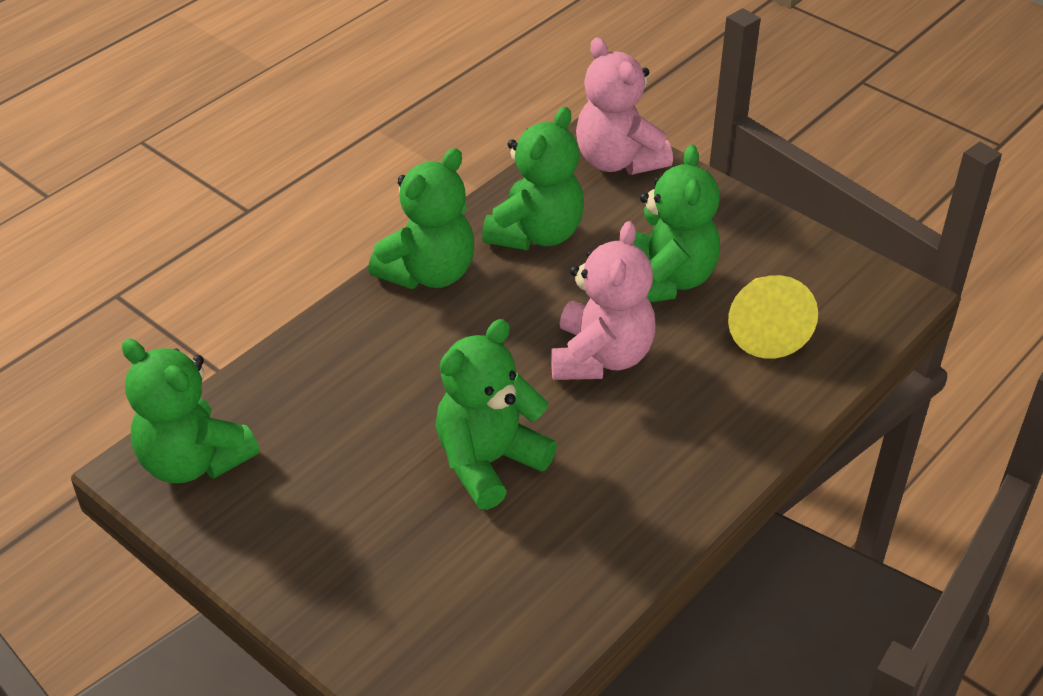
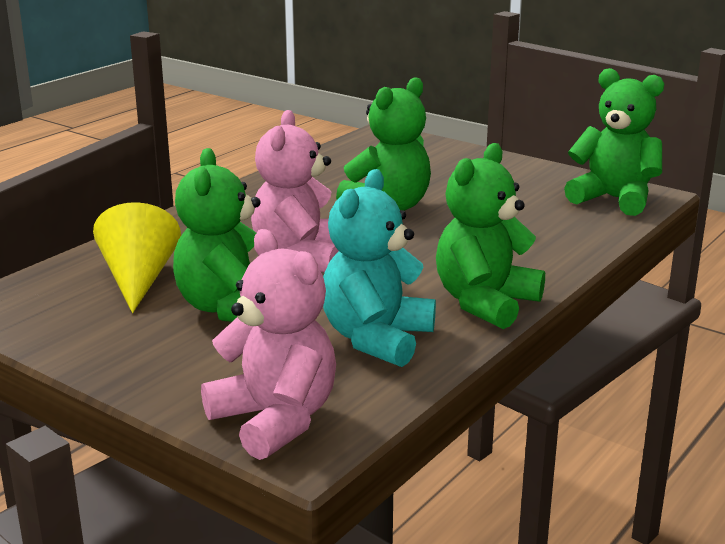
camera: 175 degrees right, 20 degrees down
(536, 234) = (376, 339): green teddy bear -> turquoise teddy bear

